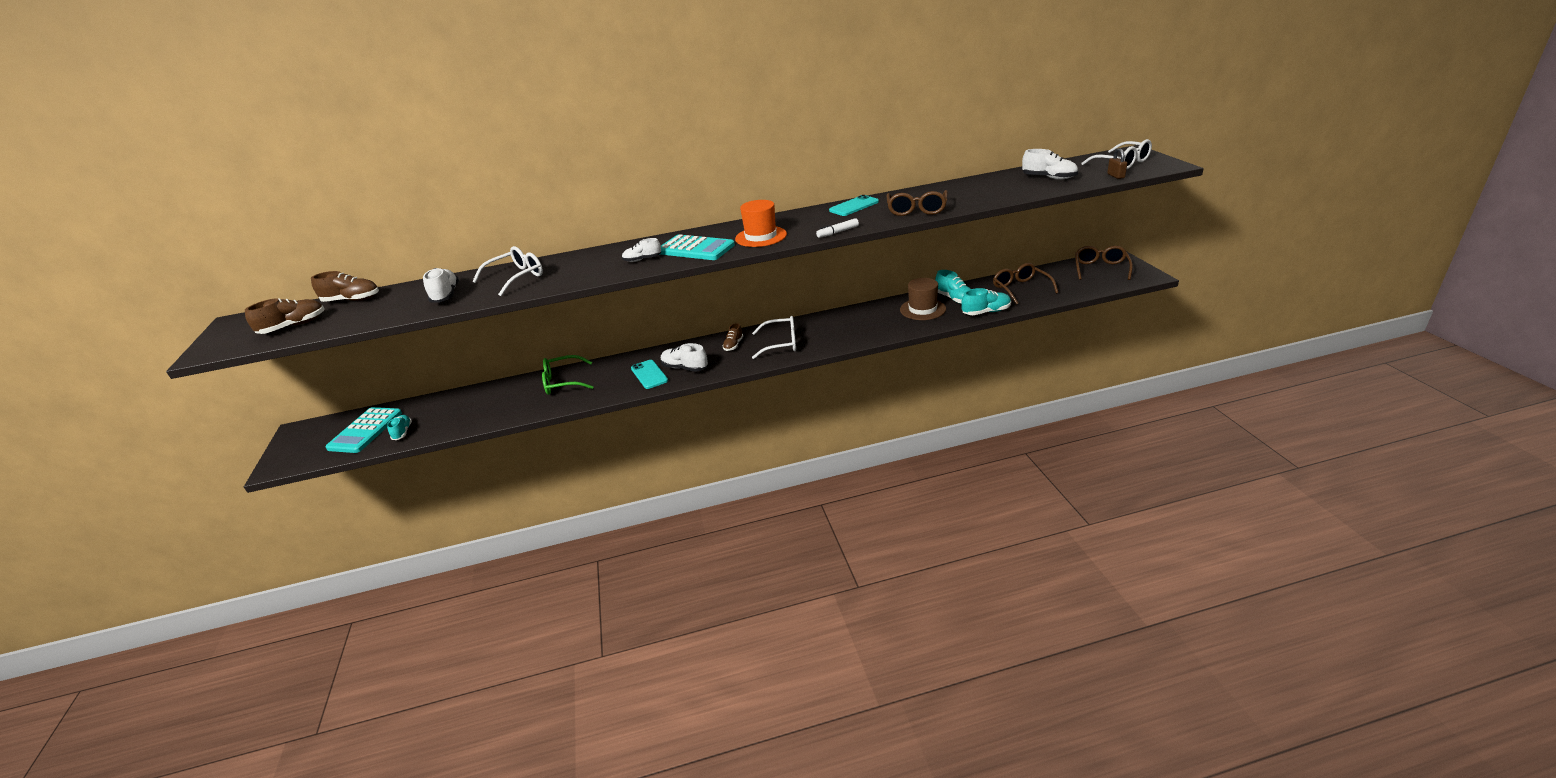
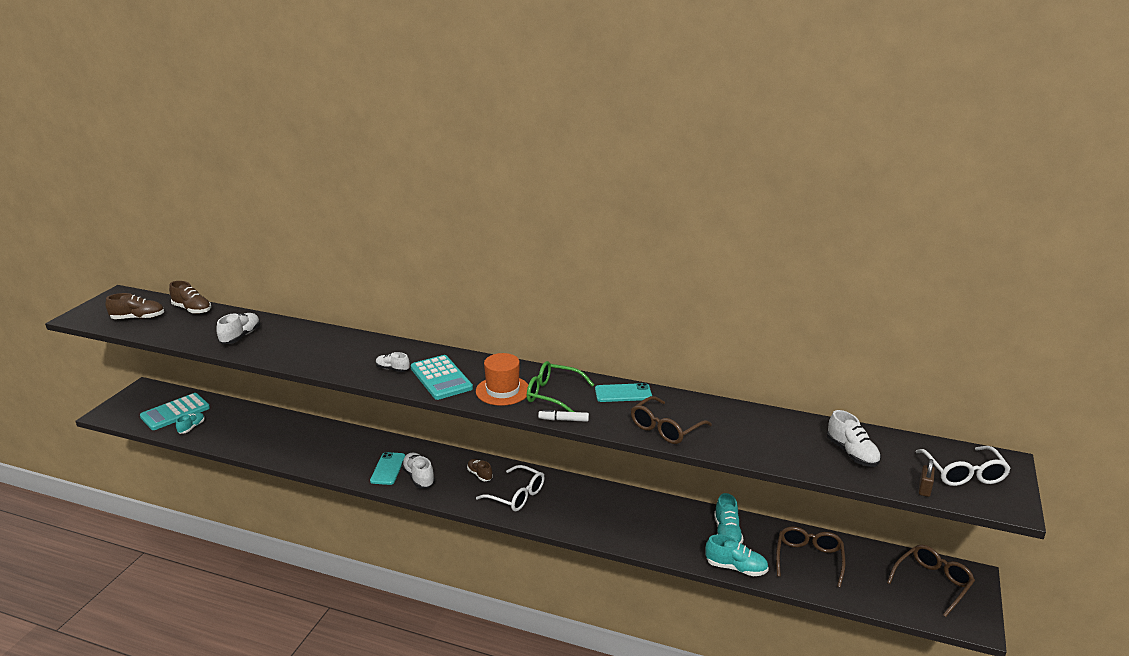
camera: 30 degrees right, 5 degrees down
(517, 277) = (299, 342): white glasses -> none
(563, 382) = (326, 440): green glasses -> green glasses (552, 394)
(733, 345) = (480, 475): brown shoe -> brown shoe turned 90 degrees clockwise
(922, 309) = (681, 528): brown hat -> none

